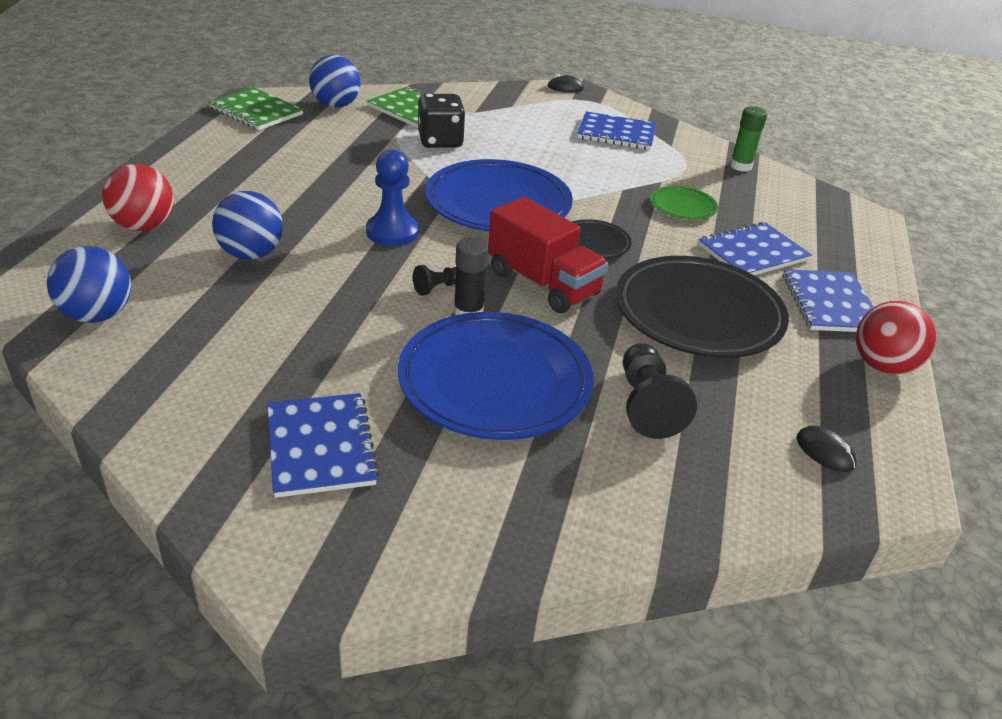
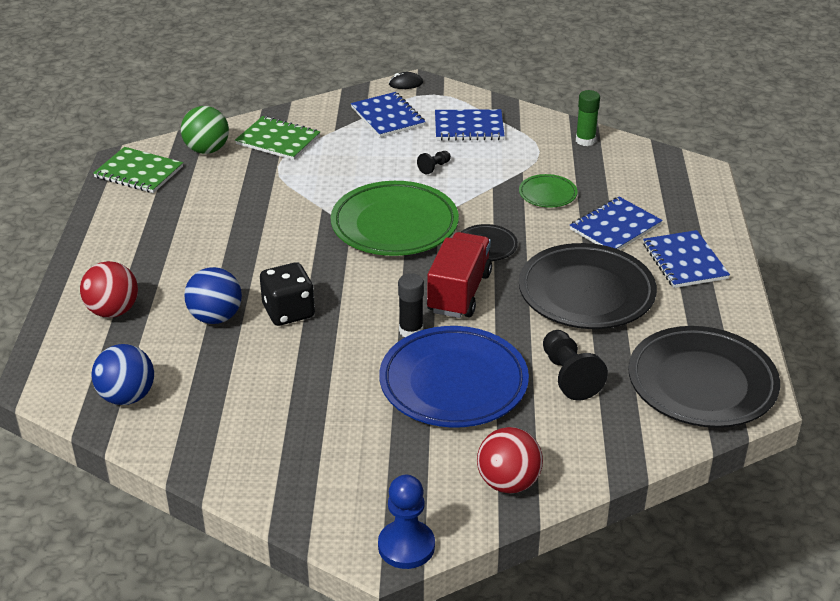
camera: 10 degrees left, 0 degrees up
(320, 446) = (350, 458): blue notebook -> blue notebook (387, 117)
(336, 105) = (207, 150): blue ball -> green ball
(392, 232) = (319, 272): blue pawn -> blue pawn (406, 546)
(437, 288) = (378, 315): black pawn -> black pawn (434, 167)
(440, 141) = (318, 170): black dice -> black dice (288, 312)
(498, 204) = (394, 225): blue plate -> green plate
(543, 284) = (459, 292): red truck -> red truck turned 105 degrees counterclockwise
(825, 452) = (702, 383): black mouse -> black plate
(882, 366) = (732, 306): red ball -> red ball (508, 483)

